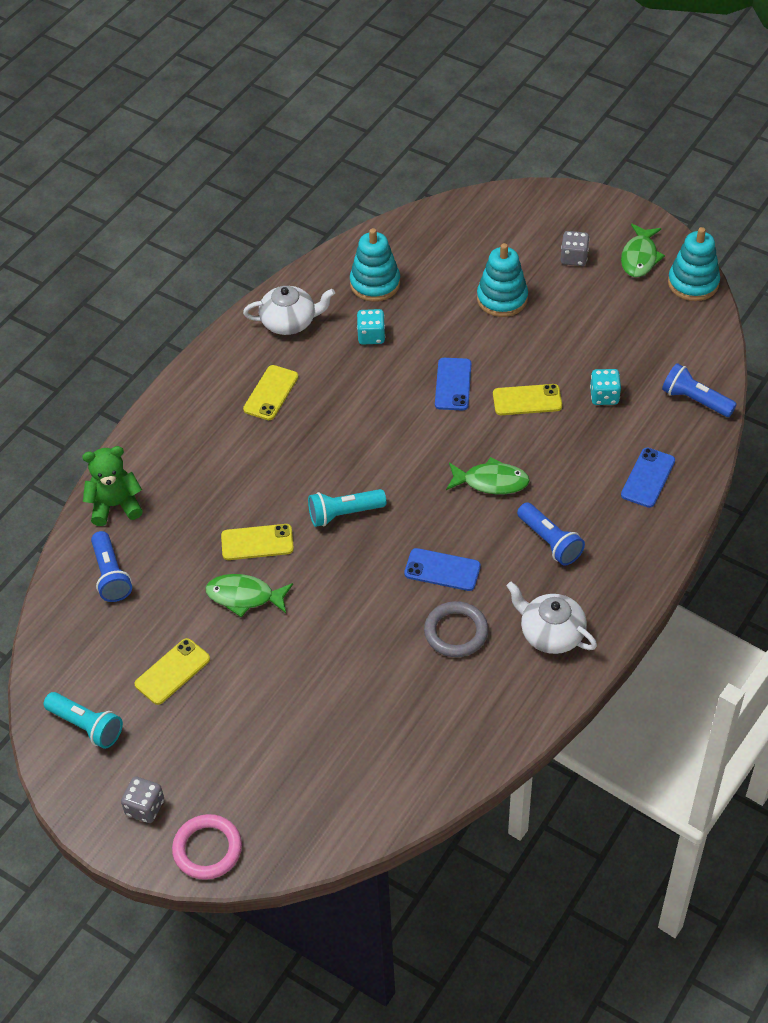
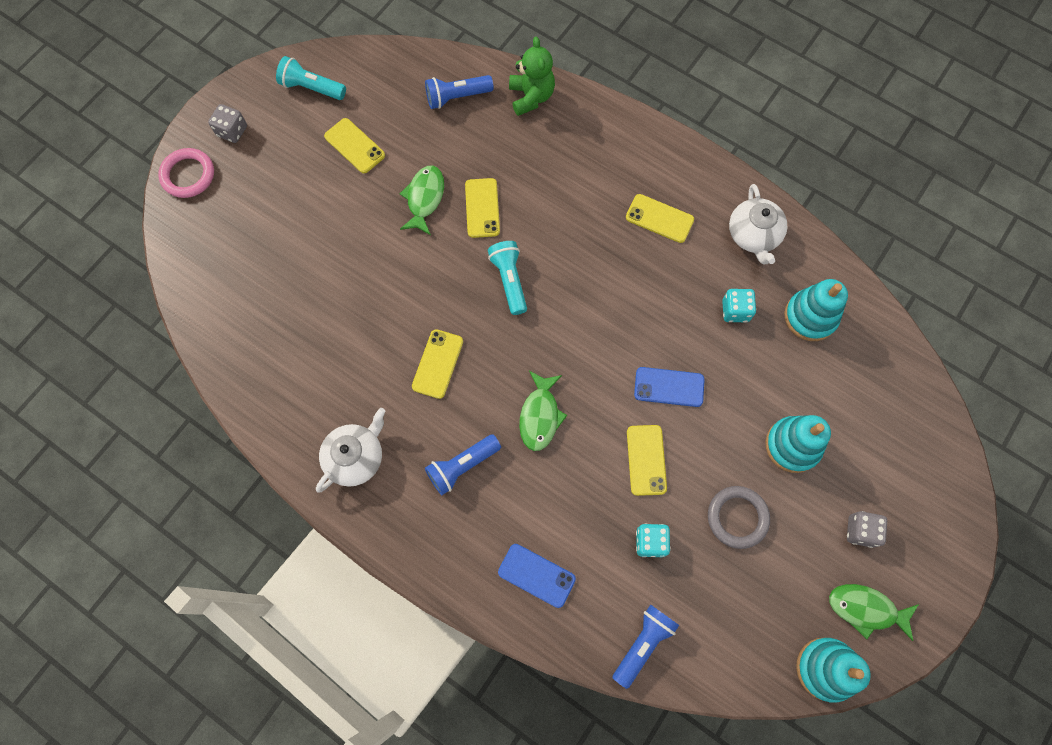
camera: 90 degrees right, 20 degrees up
(86, 726) = (312, 88): turquoise flashlight -> turquoise flashlight turned 75 degrees clockwise
(442, 570) = (437, 364): blue phone -> yellow phone
(456, 632) = (367, 372): grey ring -> grey ring (737, 517)

